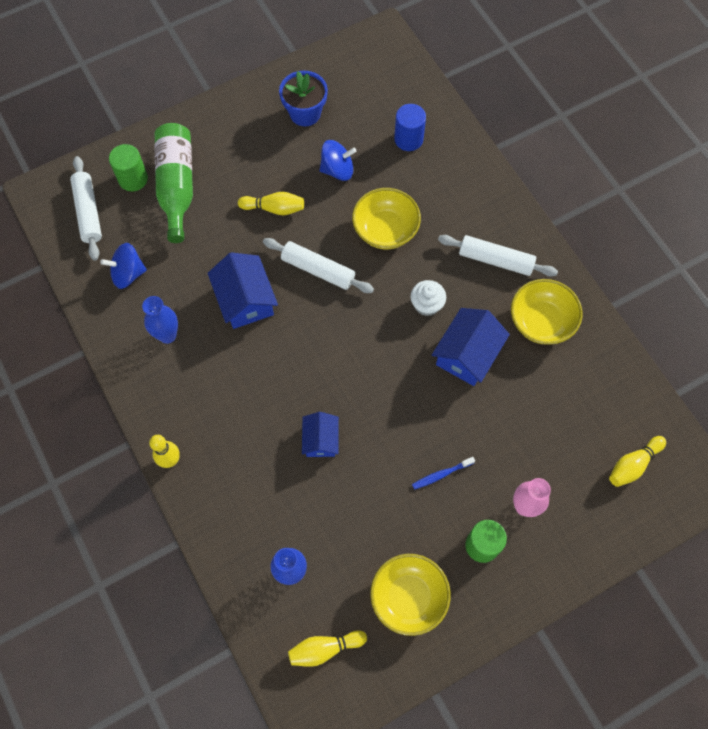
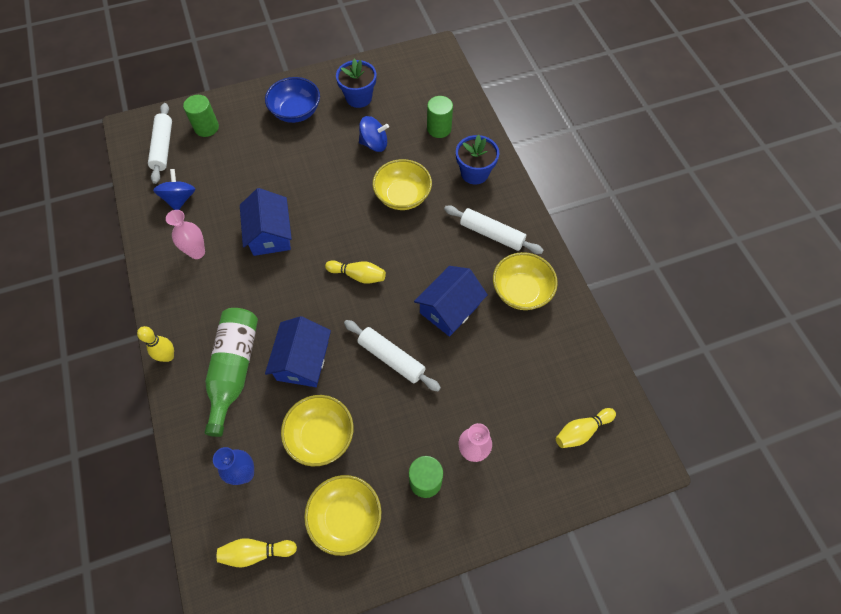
camera: 10 degrees right, 5 degrees down
(128, 274) = (180, 199): blue spinning top -> blue spinning top turned 90 degrees clockwise
(167, 335) = (197, 252): blue vase -> pink vase
(177, 186) = (240, 138): green bottle -> green bottle (234, 369)
(235, 142) = (296, 112): none -> blue bowl
(274, 208) = (314, 166): yellow bowling pin -> yellow bowling pin (358, 275)
(318, 270) = (337, 219): white rolling pin -> white rolling pin (391, 358)
(320, 440) = (302, 361): blue house -> blue house, size x1.59
(361, 518) = (321, 436): none -> yellow bowl
(408, 139) = (439, 128): blue cylinder -> green cylinder
(426, 304) = (423, 261): white cupcake -> none
(441, 474) = (402, 409): blue toothbrush -> none
(461, 189) = (474, 173): none -> blue flower pot

